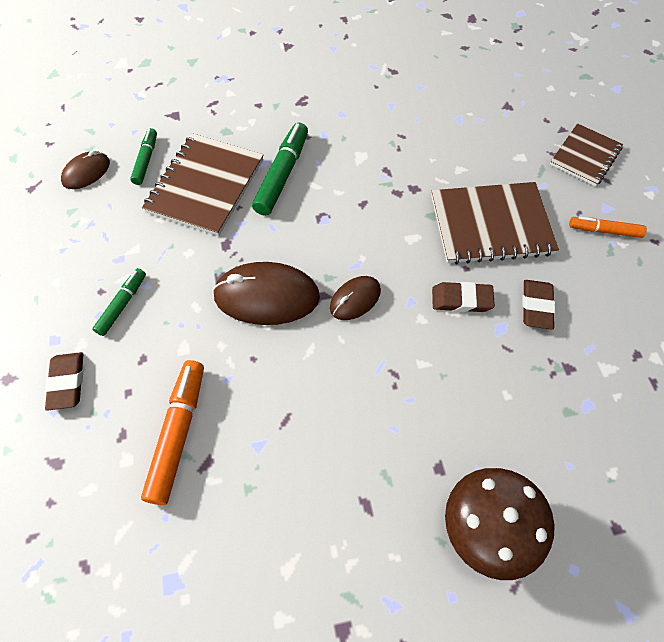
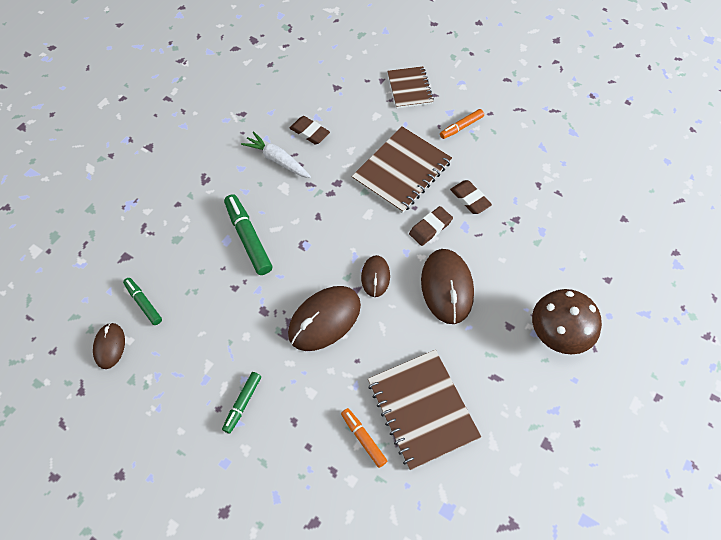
camera: 45 degrees left, 0 degrees up
(67, 382) = (265, 477): brown eraser -> brown eraser (309, 132)
(122, 305) = (243, 403): green marker -> green marker turned 135 degrees counterclockwise
(178, 434) = (363, 439): orange marker -> orange marker, size x0.60
(205, 186) = (206, 286): brown notebook -> brown notebook (422, 409)
(381, 129) = (277, 160): none -> white carrot
(415, 370) = (447, 287): none -> brown mouse

